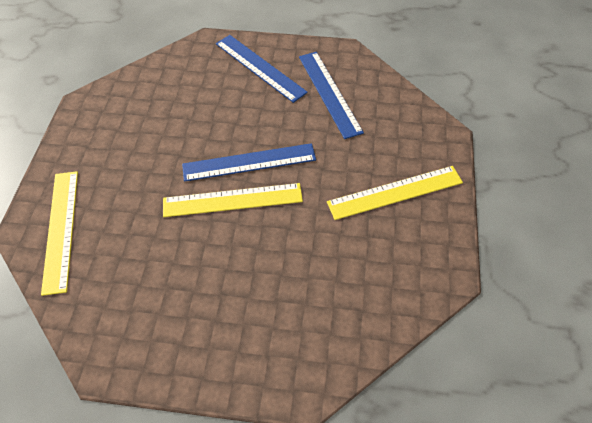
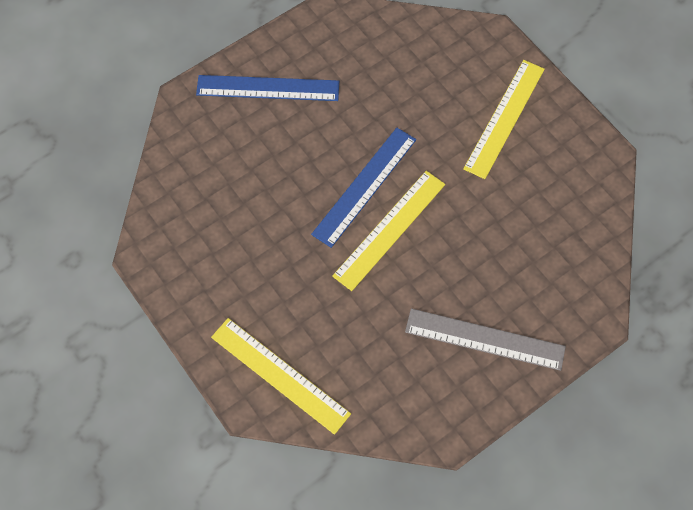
camera: 45 degrees left, 10 degrees up
(207, 326) = (484, 339): none -> grey ruler
(329, 93) = (358, 67): blue ruler -> none

